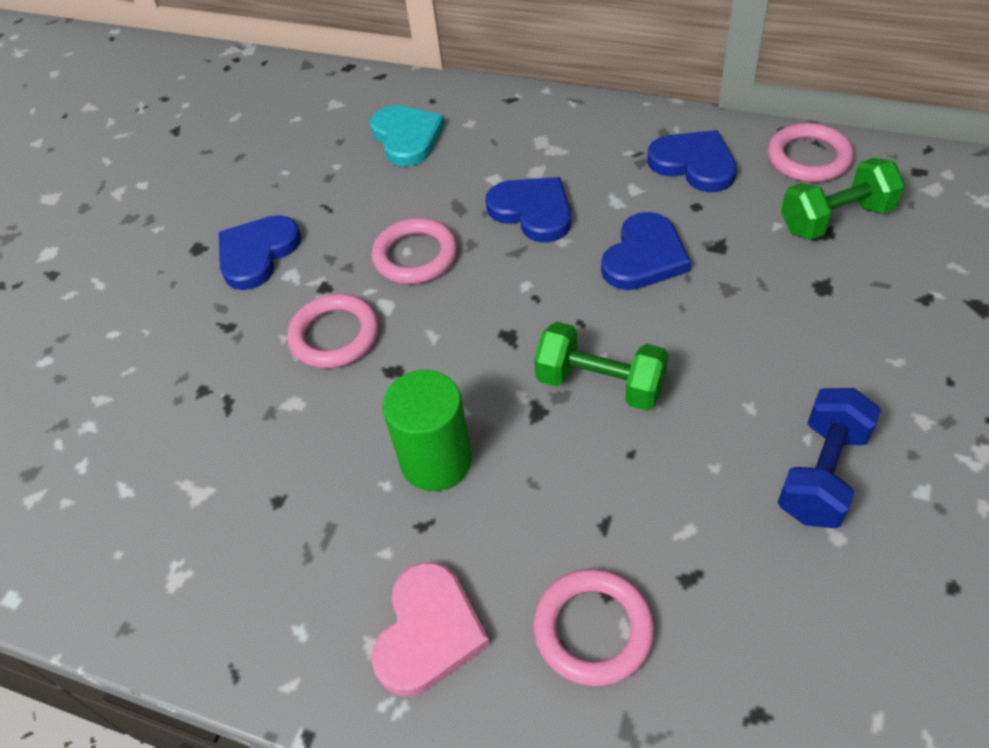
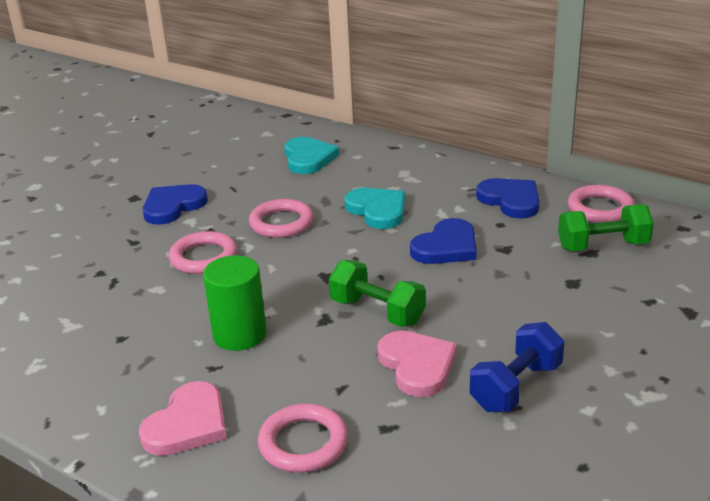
camera: 10 degrees right, 20 degrees down
(532, 211) = (377, 210): blue heart -> turquoise heart
(686, 464) = (417, 365): none -> pink heart

